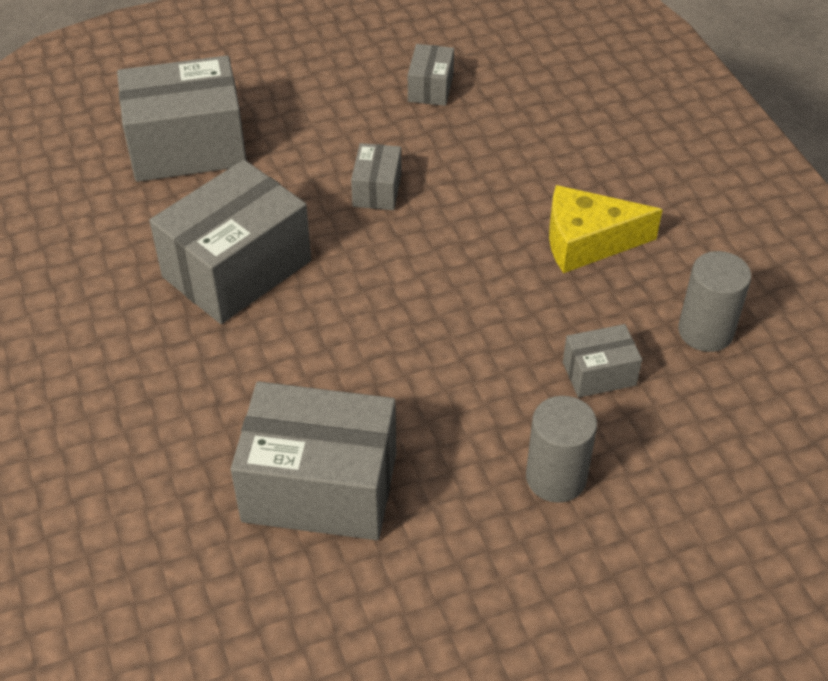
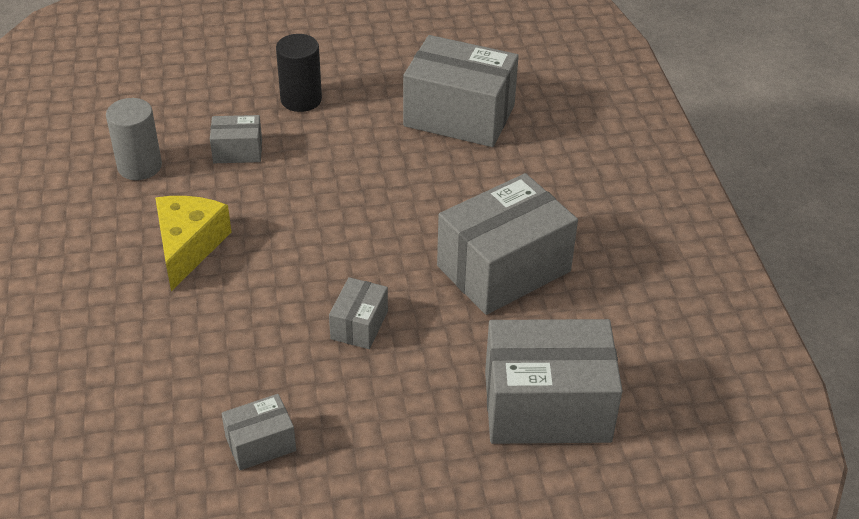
camera: 170 degrees left, 5 degrees down
(430, 88) = (260, 444): grey box -> grey box turned 45 degrees clockwise
(556, 477) = (301, 99): grey cylinder -> black cylinder
(587, 242) = (188, 246): yellow cheese -> yellow cheese turned 90 degrees counterclockwise

